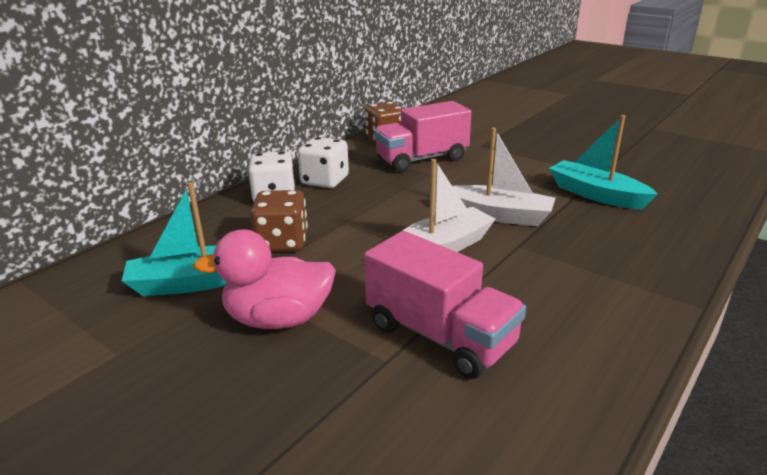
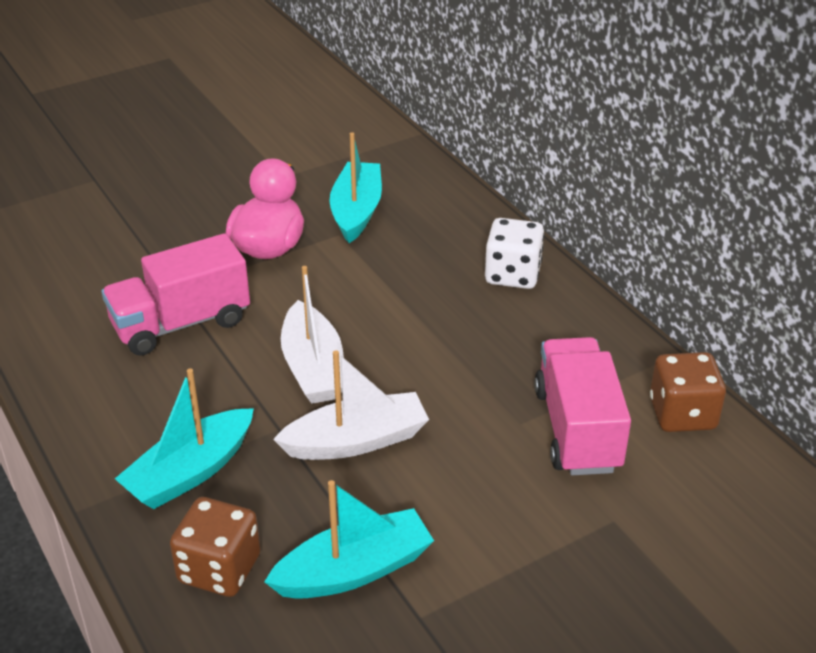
camera: 110 degrees right, 10 degrees up
(282, 242) = (398, 266): brown dice -> brown dice (219, 569)
(325, 181) = (542, 320): white dice -> none
(498, 215) = (356, 441): white boat -> white boat turned 150 degrees counterclockwise
(601, 268) = (190, 472): none -> turquoise boat

